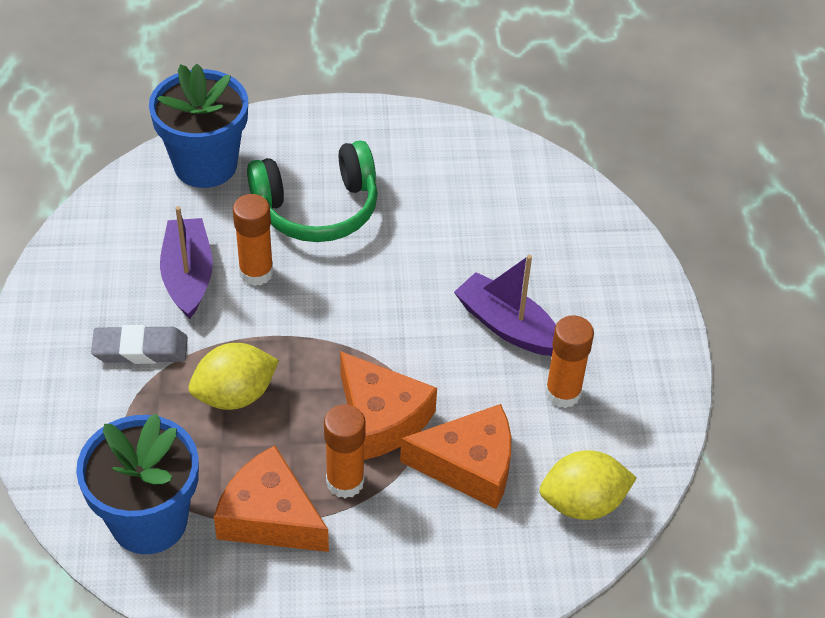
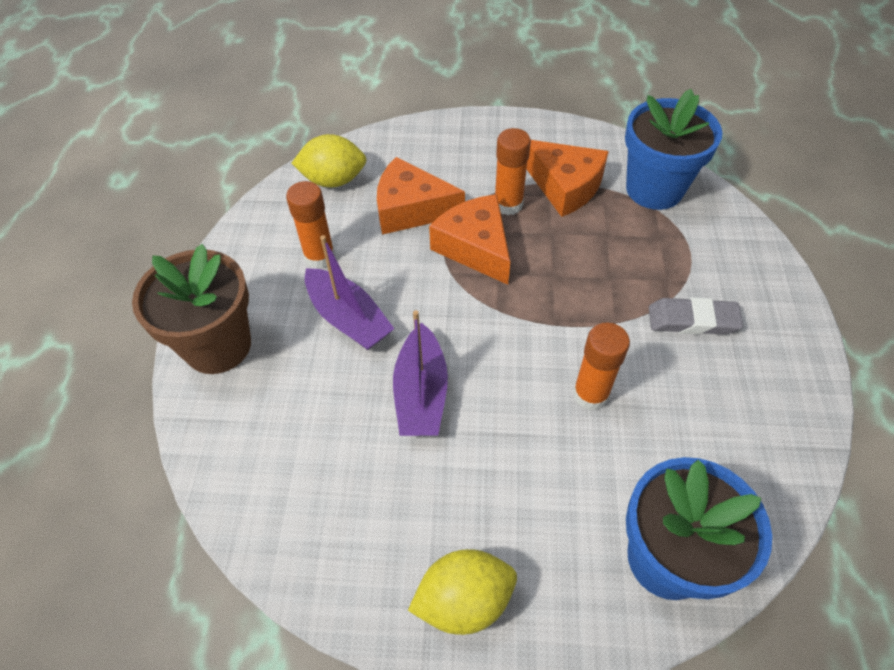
camera: 170 degrees left, 5 degrees up
(188, 276) = (661, 395): purple boat -> purple boat (421, 393)
(235, 395) = (600, 274): yellow lemon -> yellow lemon (464, 600)
(317, 208) = (525, 475): green headphones -> none
(631, 291) = (218, 346): none -> brown flower pot

